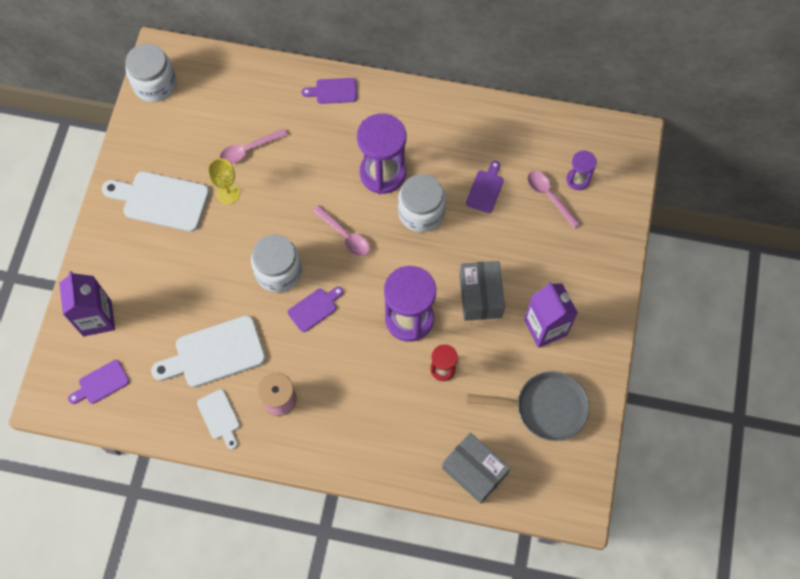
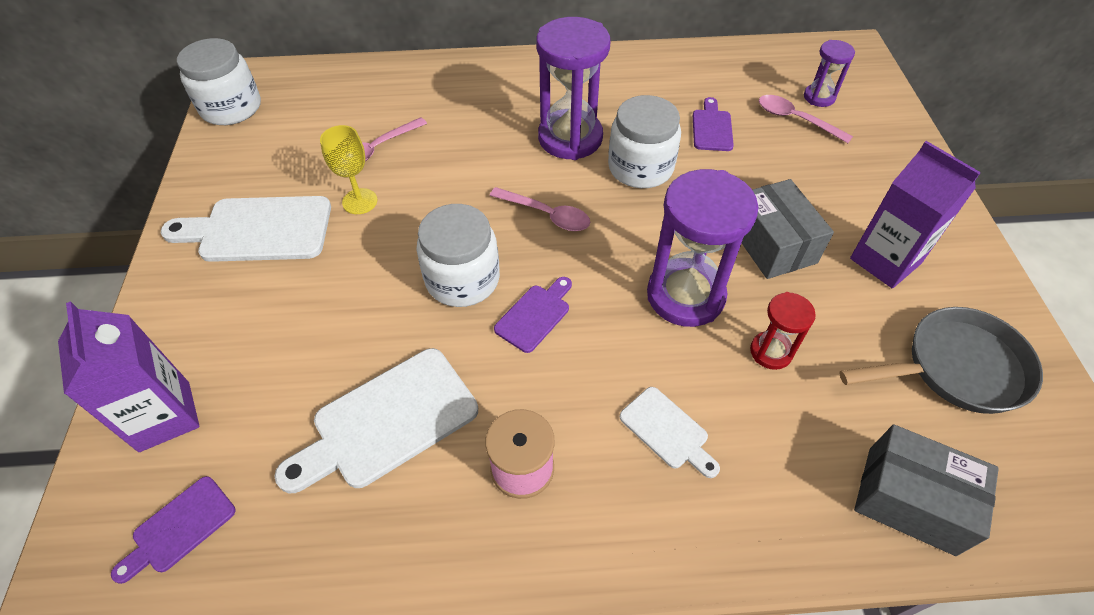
camera: 15 degrees left, 15 degrees down
(219, 417) = (421, 529): white cutting board -> white cutting board (667, 431)
(333, 91) = (473, 73): purple cutting board -> none

